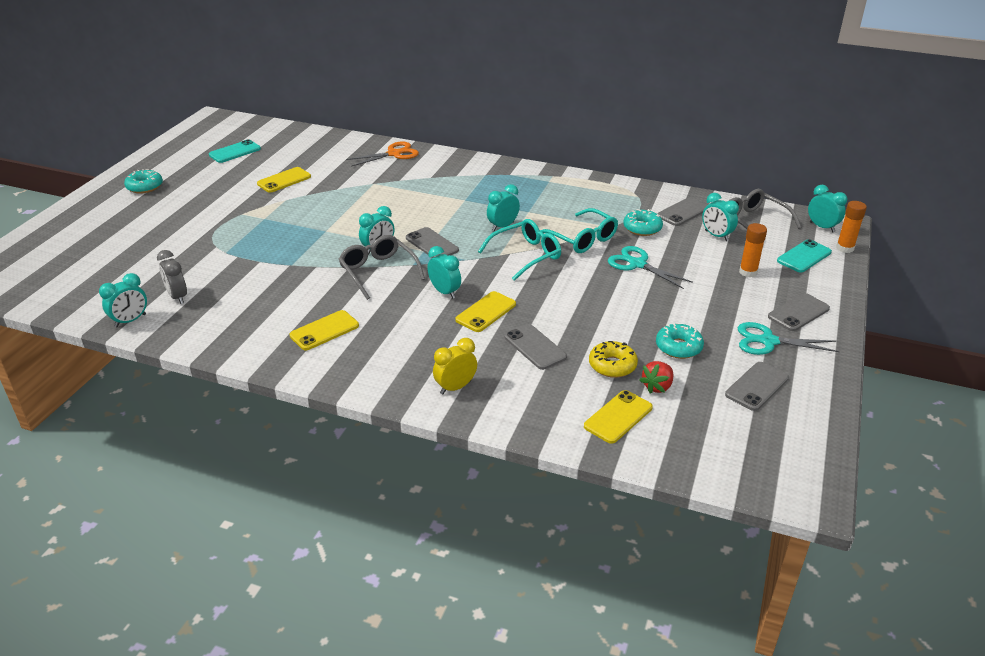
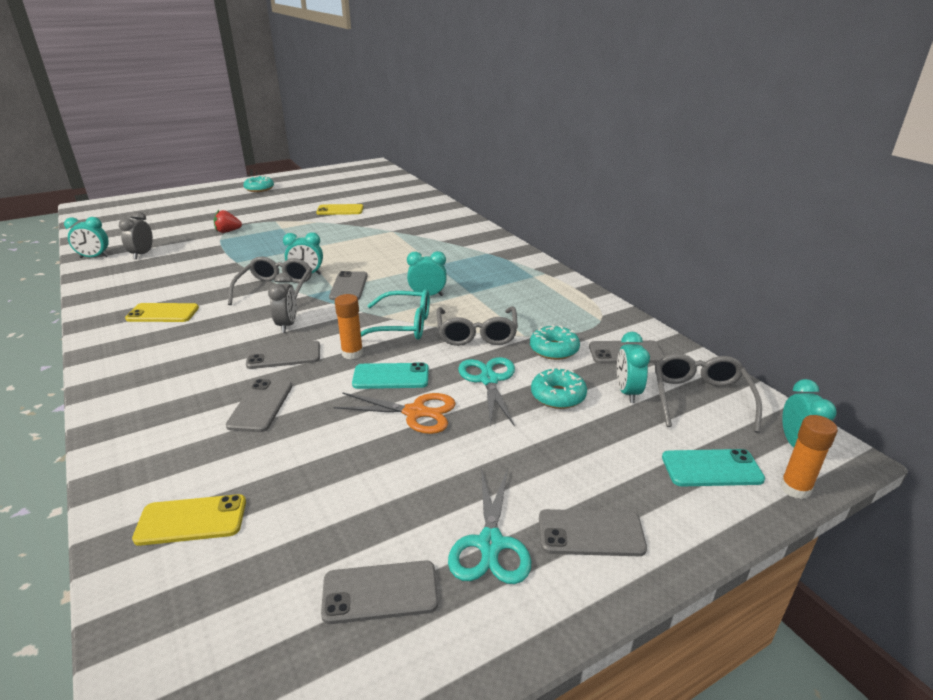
camera: 40 degrees right, 5 degrees down
(235, 152) = (346, 185): turquoise phone -> turquoise phone (391, 376)
(394, 154) = (445, 217): orange scissors -> orange scissors (415, 412)
(445, 292) = (287, 325): turquoise clock -> grey clock
(455, 387) = (143, 403): yellow clock -> none
(486, 312) = (284, 355): yellow phone -> grey phone
(582, 239) = (476, 334): turquoise glasses -> grey glasses
(612, 365) = (286, 463): yellow donut -> none
(657, 386) = (282, 514): red strawberry -> red strawberry (228, 231)
(678, 347) = (379, 485): turquoise donut -> turquoise donut (558, 396)
(748, 272) = (602, 449): orange glue stick -> orange glue stick (352, 353)
(768, 341) = (490, 544): turquoise scissors -> turquoise scissors turned 135 degrees counterclockwise

